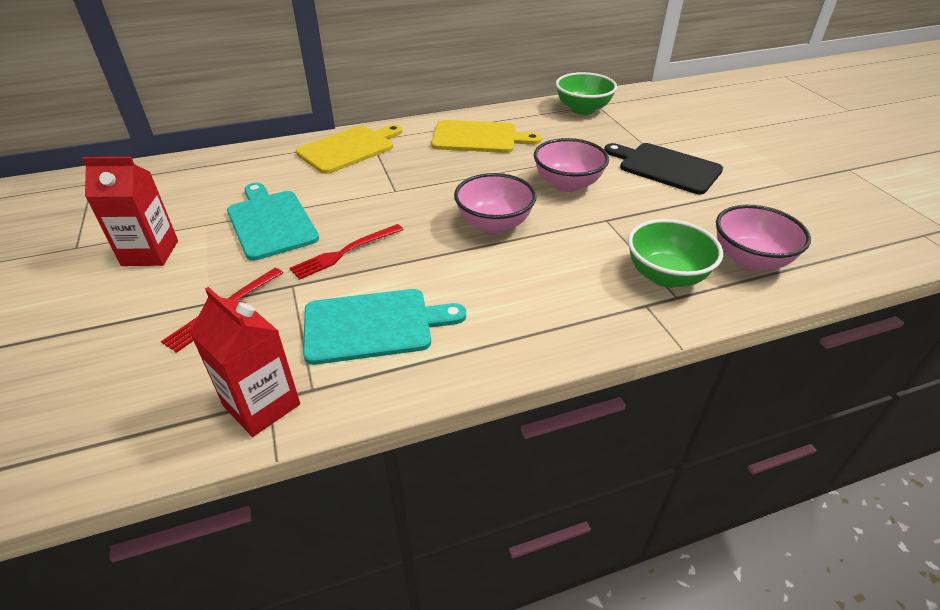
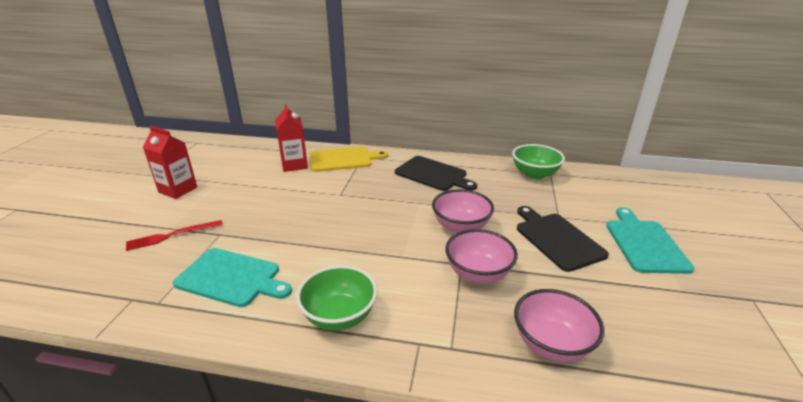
camera: 30 degrees right, 10 degrees down
(262, 405) = (126, 300): red carton -> red carton (294, 165)
(271, 222) = (251, 192): turquoise cutting board -> turquoise cutting board (644, 243)
(345, 252) = (268, 224): red fork -> none
(478, 137) = (433, 174): yellow cutting board -> black cutting board
(494, 224) = (377, 238): pink bowl -> pink bowl (478, 273)
(666, 276) = (460, 327): green bowl -> green bowl (339, 316)

